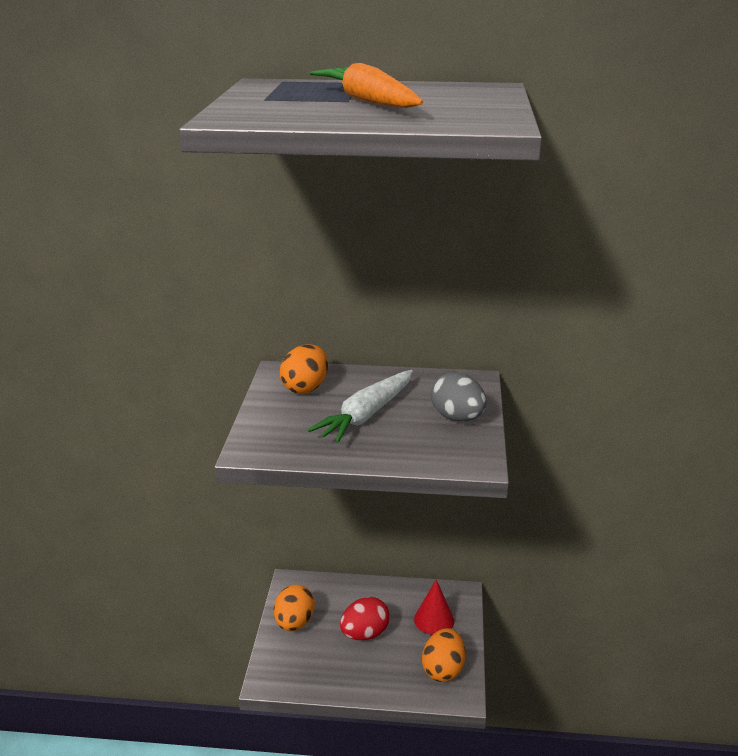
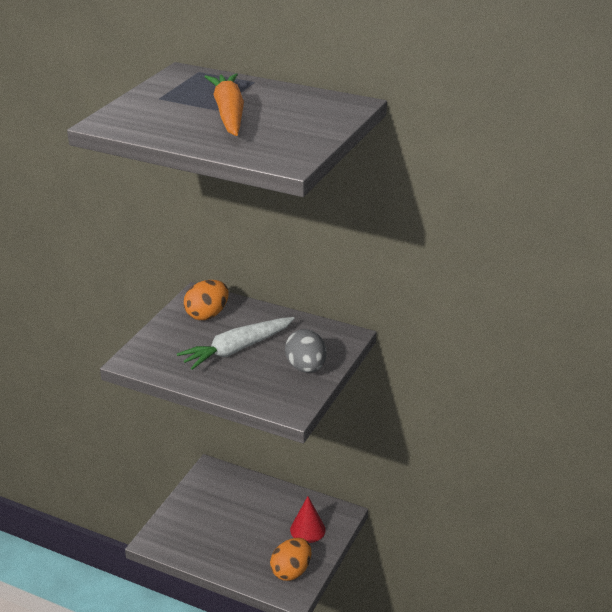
camera: 20 degrees right, 5 degrees up
(294, 623) = (195, 502): orange egg -> none
(364, 634) = (245, 526): red egg -> none

